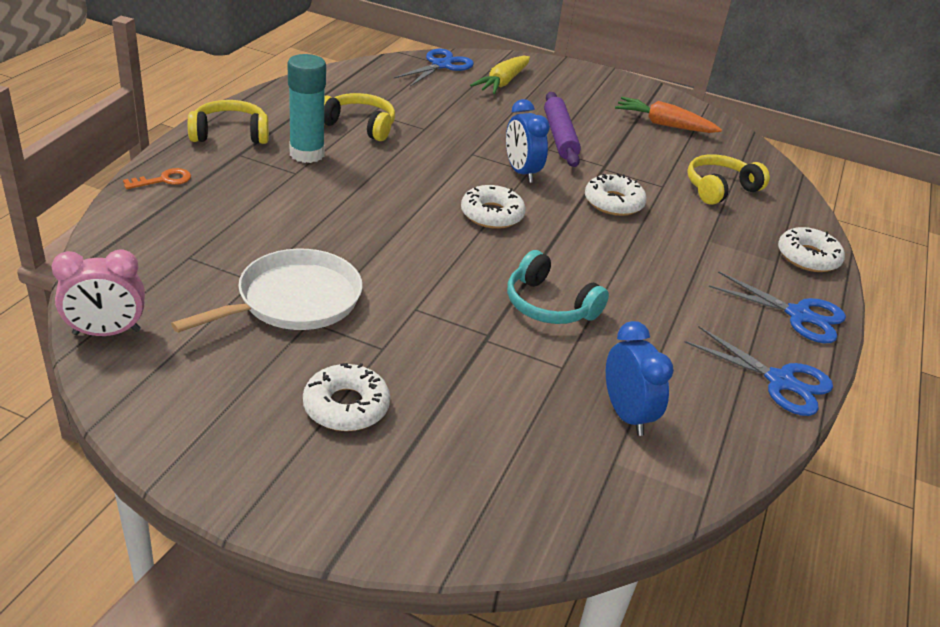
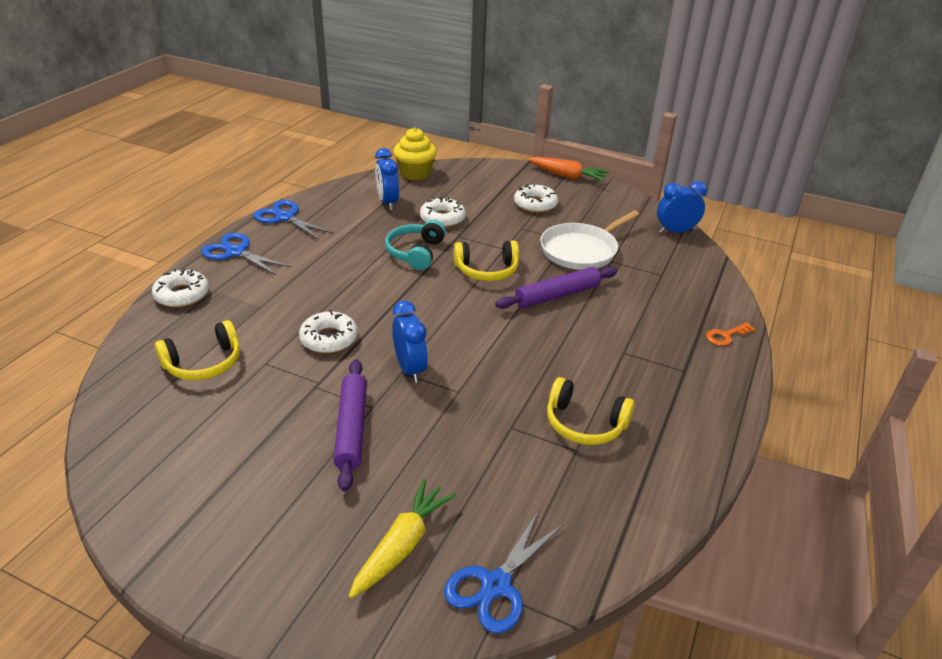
camera: 175 degrees left, 0 degrees up
(107, 332) = (675, 231): pink clock -> blue clock
(230, 134) = (708, 397): yellow headphones -> yellow headphones (487, 270)
(307, 154) = (623, 376): turquoise glue stick -> none
(352, 235) = (557, 295): none -> purple rolling pin
(492, 214) = (446, 319): white donut -> white donut (442, 218)
(549, 305) = (415, 252): turquoise headphones -> turquoise headphones turned 120 degrees counterclockwise
(600, 509) = (415, 173): none -> yellow cupcake
(663, 124) = (198, 468): orange carrot -> orange carrot (567, 176)

